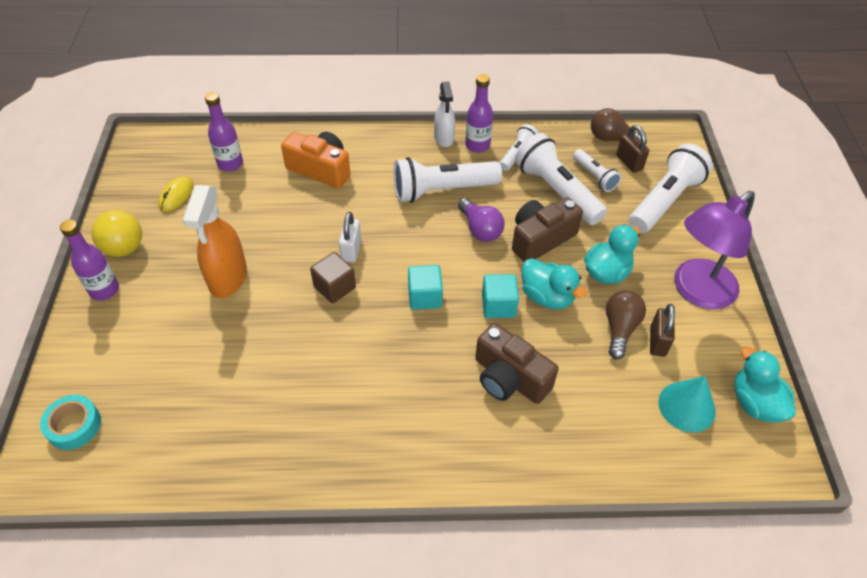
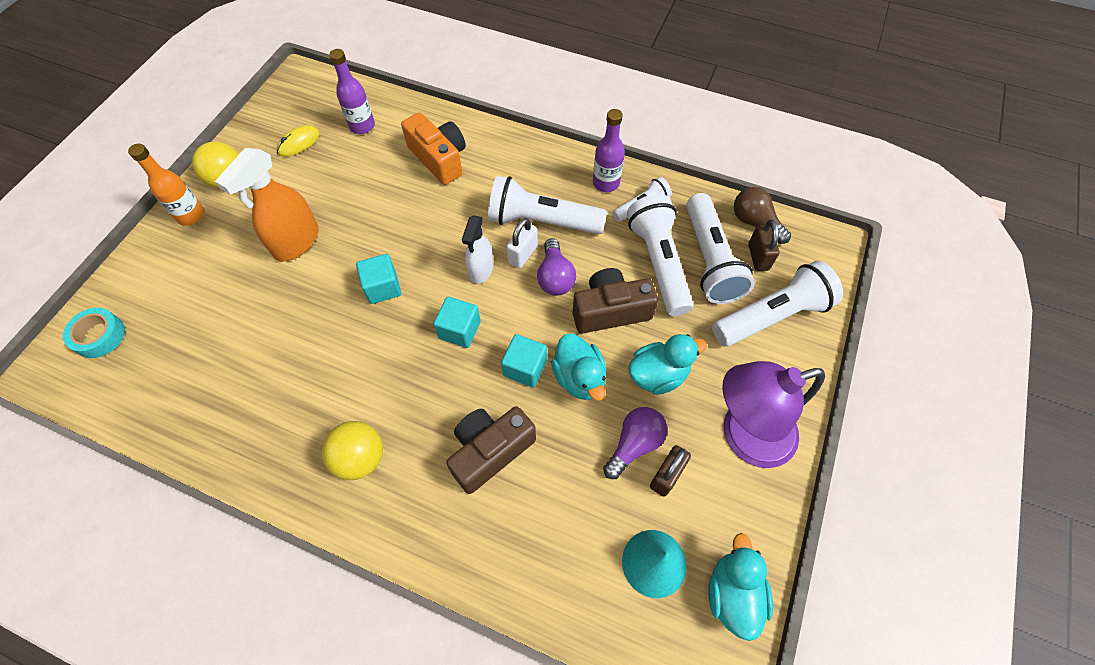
camera: 25 degrees right, 10 degrees up
(104, 290) = (191, 215): purple bottle -> orange bottle
(334, 287) = (383, 287): brown cube -> turquoise cube
(351, 250) = (419, 254): white padlock -> white padlock (523, 254)
(401, 427) = (360, 458): none -> yellow ball
(444, 138) = (576, 164): white spray bottle -> white spray bottle (481, 270)
(509, 378) = (490, 451): brown camera -> brown camera turned 75 degrees clockwise
(594, 176) = (709, 260): white flashlight -> white flashlight, size x1.85
(620, 329) = (634, 444): brown light bulb -> purple light bulb

